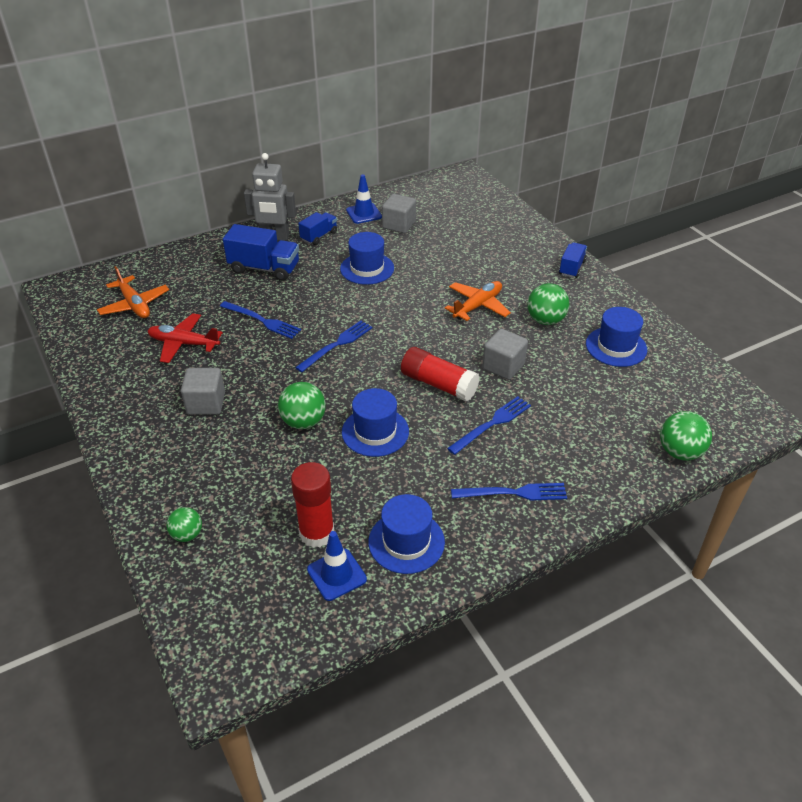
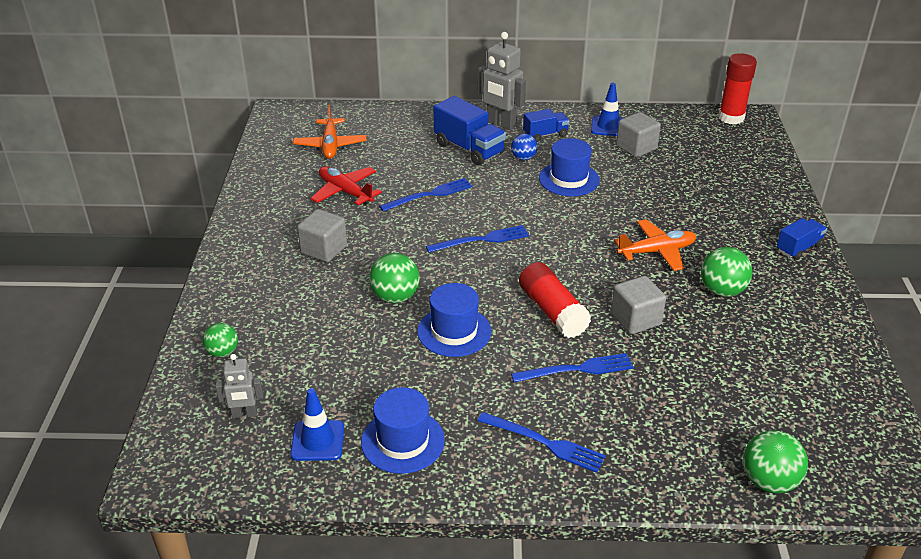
camera: 30 degrees right, 5 degrees down
(253, 581) = (244, 414): none -> grey robot
(262, 321) = (429, 195): blue fork -> blue fork turned 90 degrees counterclockwise
(316, 262) = (523, 158): none -> blue ball
(316, 533) = (329, 398): red glue stick -> red glue stick (731, 117)
(616, 347) = (783, 346): blue hat -> none

